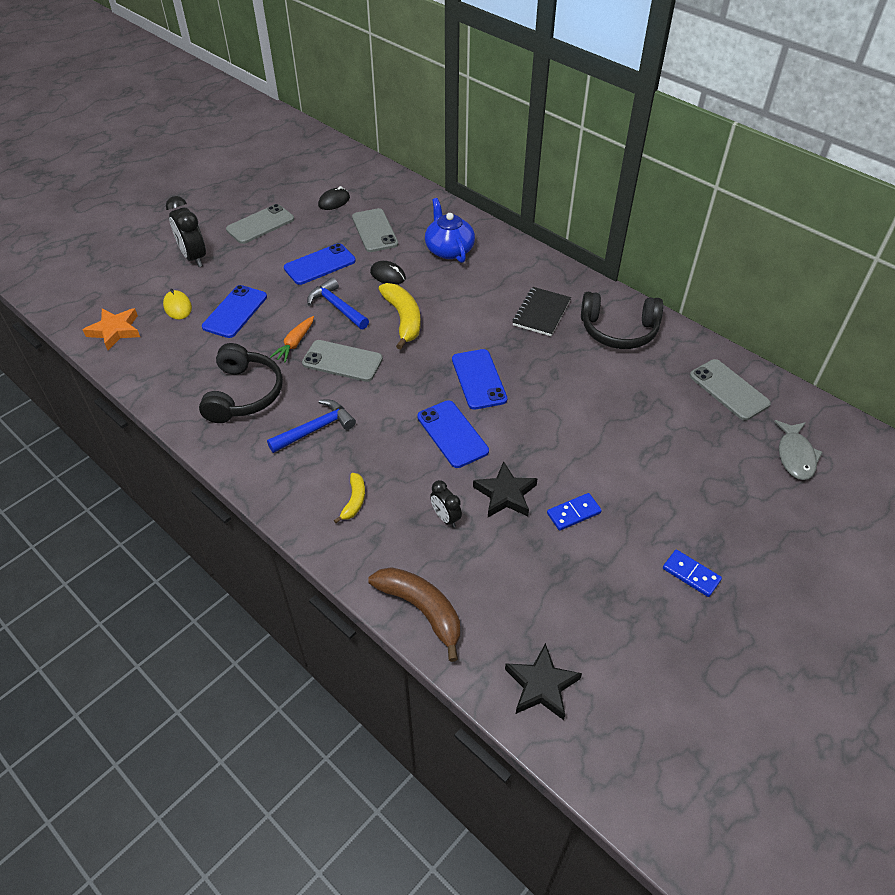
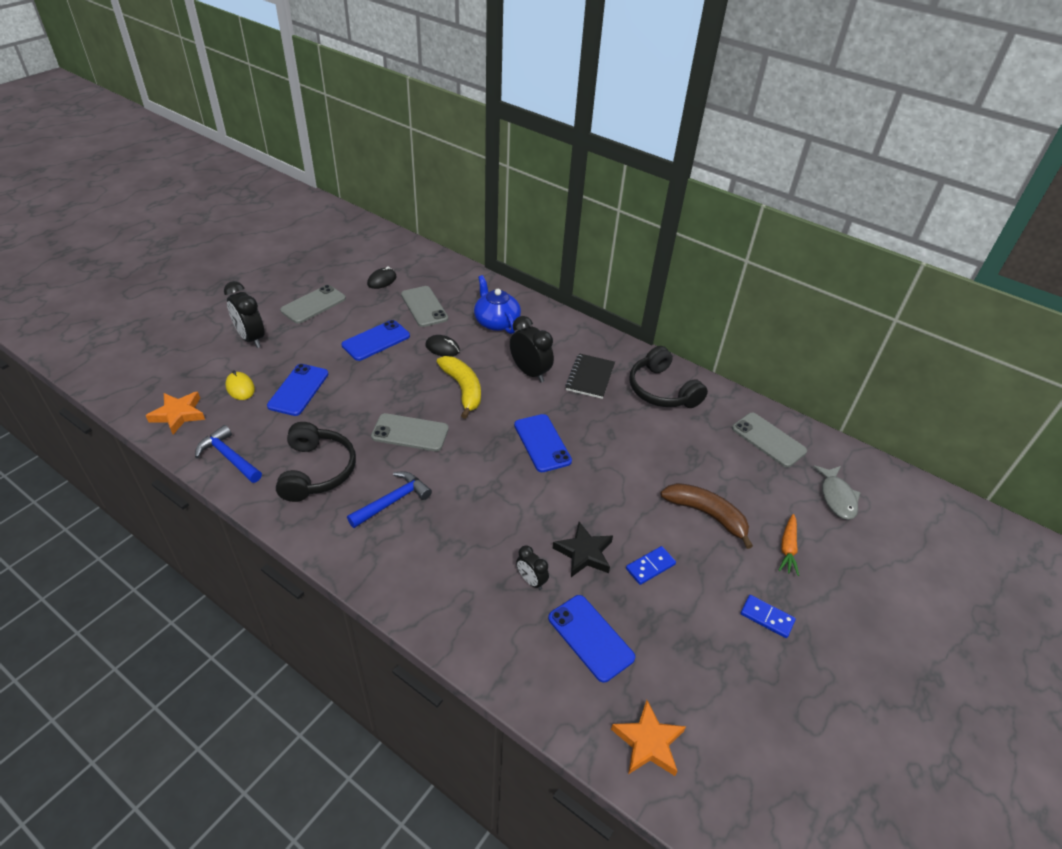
camera: 10 degrees left, 5 degrees down
(295, 343) = (361, 418): orange carrot -> orange carrot (787, 548)
(337, 307) = (398, 380): blue hammer -> blue hammer (229, 457)
(354, 501) = (440, 571): yellow banana -> none
(421, 609) = (521, 676): brown banana -> brown banana (707, 515)
(452, 434) = (525, 497): blue phone -> blue phone (590, 637)
(477, 305) = (530, 372): none -> black clock
(541, 685) = (648, 742): black star -> orange star
(618, 330) = (662, 390): black headphones -> black headphones turned 60 degrees clockwise

